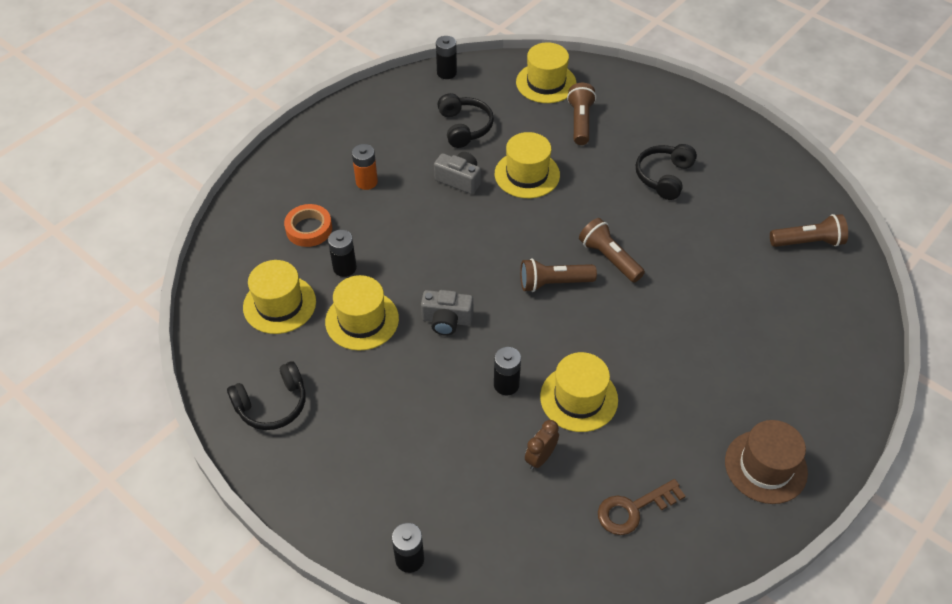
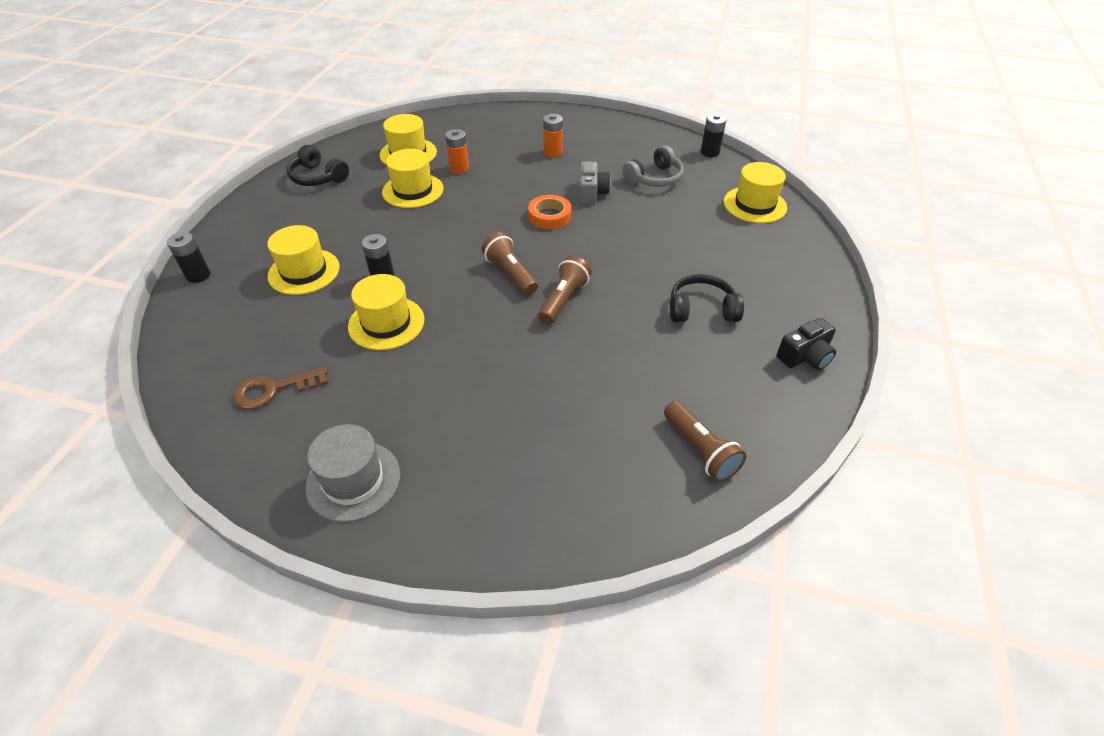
camera: 65 degrees right, 5 degrees down
(309, 229) = (486, 143): orange tape -> orange tape (549, 216)
(344, 268) = (459, 168): black battery -> orange battery
(446, 320) = (435, 228): grey camera -> none
(464, 127) = (654, 178): black headphones -> grey headphones
(527, 174) = (628, 225): yellow hat -> yellow hat (304, 271)
(540, 458) = (313, 317): brown clock -> none
(580, 122) = (725, 237): brown flashlight -> none
(633, 509) = (274, 389): brown key -> brown key turned 60 degrees counterclockwise
(741, 144) = (805, 356): none -> black camera
(765, 466) = (353, 480): brown hat -> grey hat

